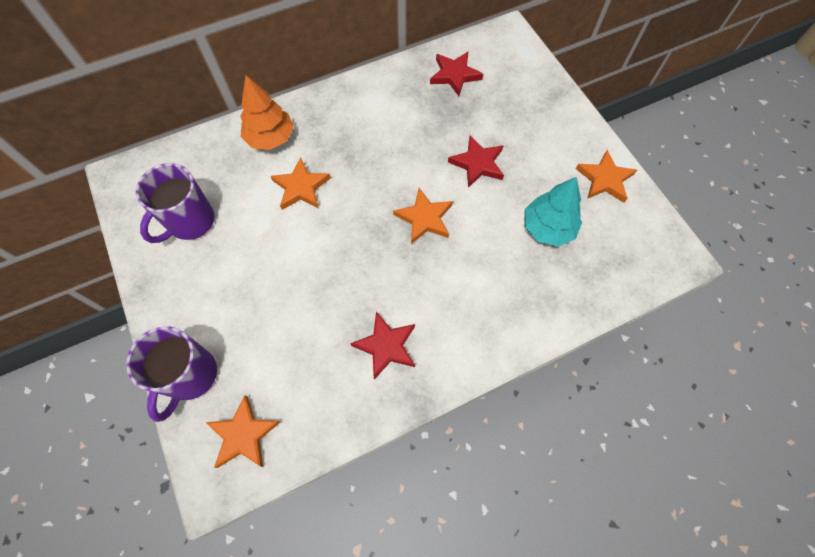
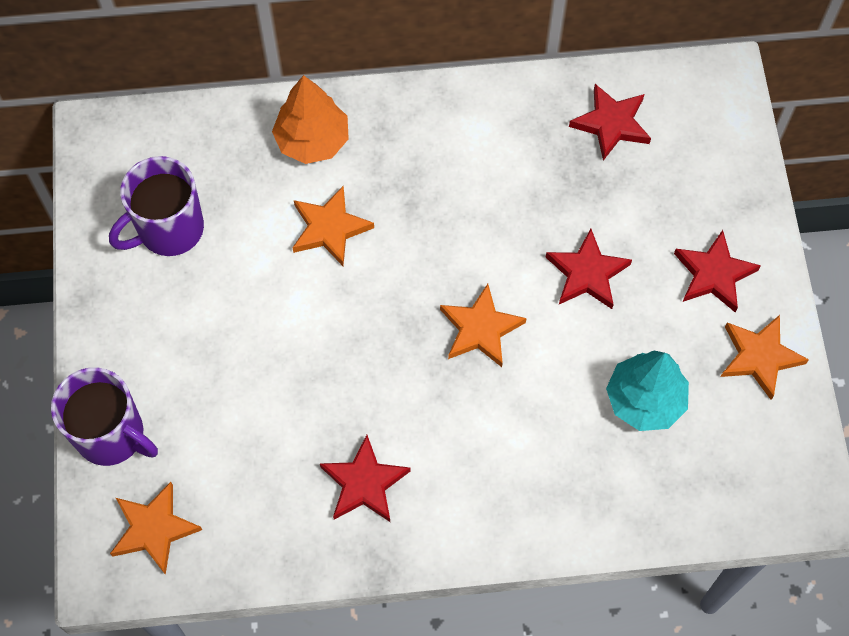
camera: 20 degrees right, 0 degrees up
(190, 376) = (112, 435): purple mug -> purple mug turned 90 degrees counterclockwise
(554, 140) = (713, 274): none -> red star

